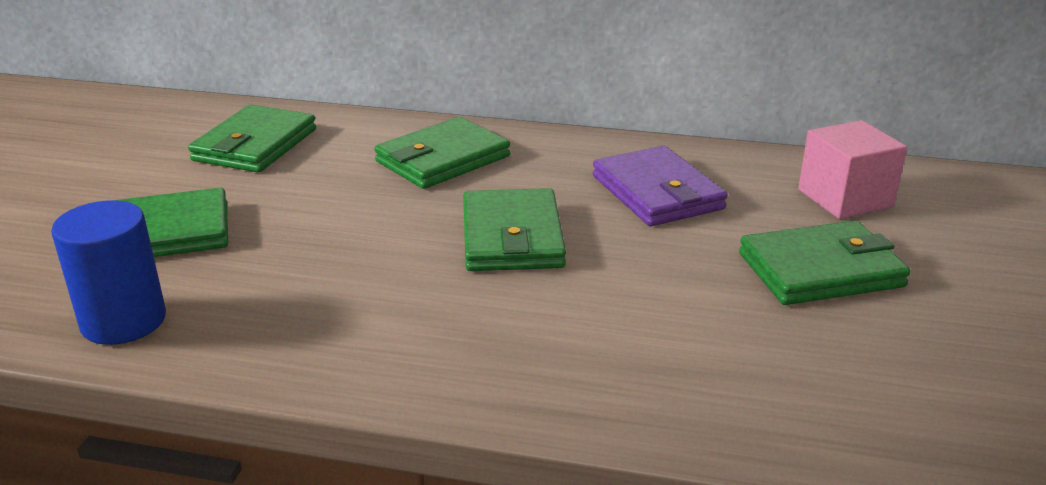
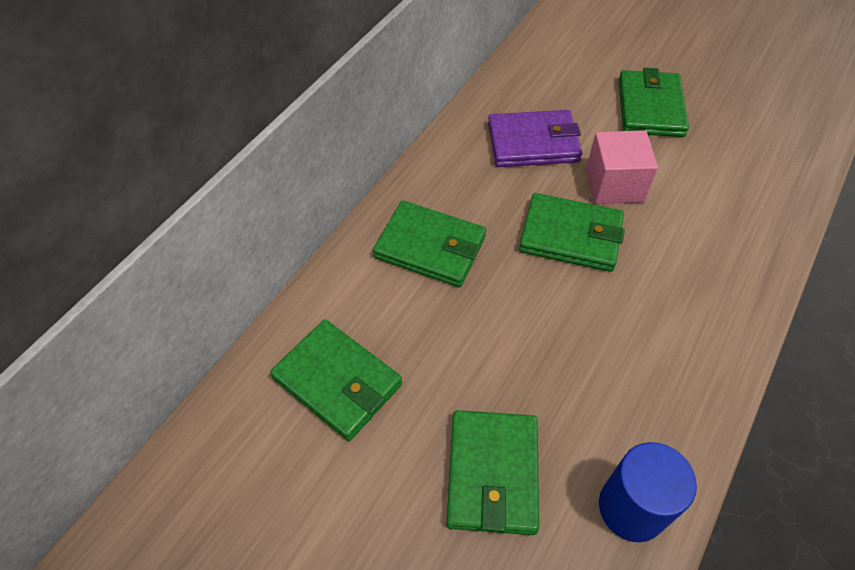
camera: 70 degrees left, 25 degrees up
(442, 159) = (430, 247): green wallet -> green wallet turned 45 degrees counterclockwise
(845, 198) = (571, 64): pink cube -> pink cube (614, 184)

